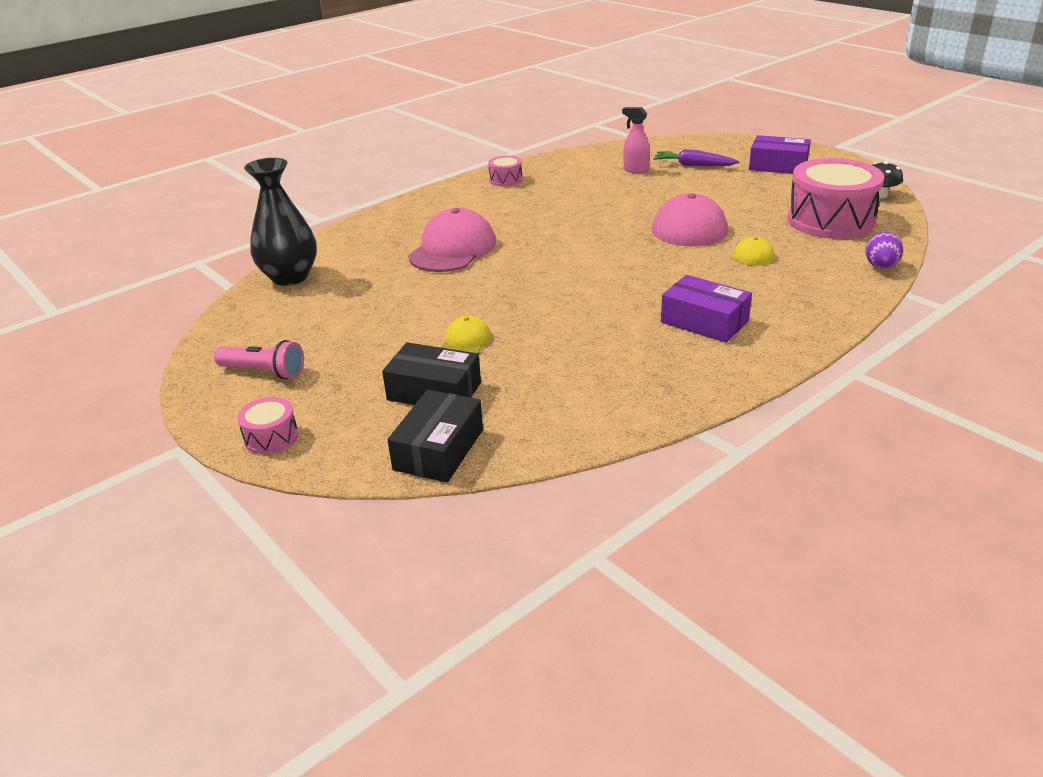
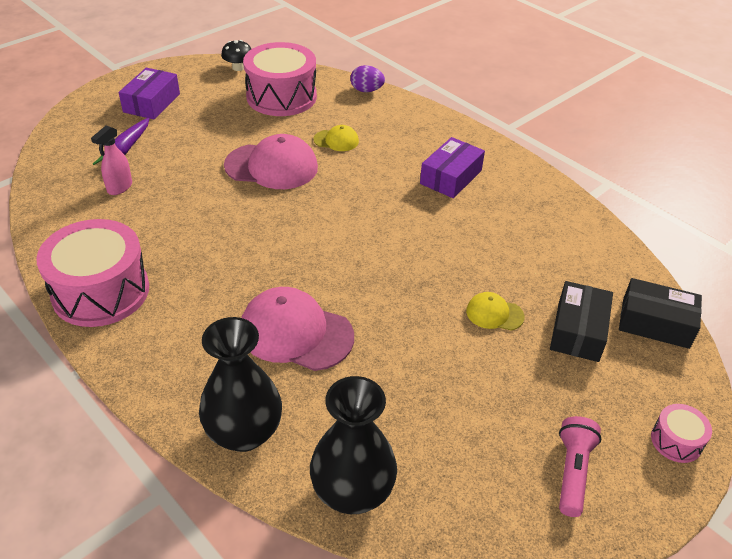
camera: 95 degrees left, 10 degrees up
(356, 238) = (244, 433): none -> black vase
(506, 180) = (101, 291): pink drum -> pink drum, size x2.21

